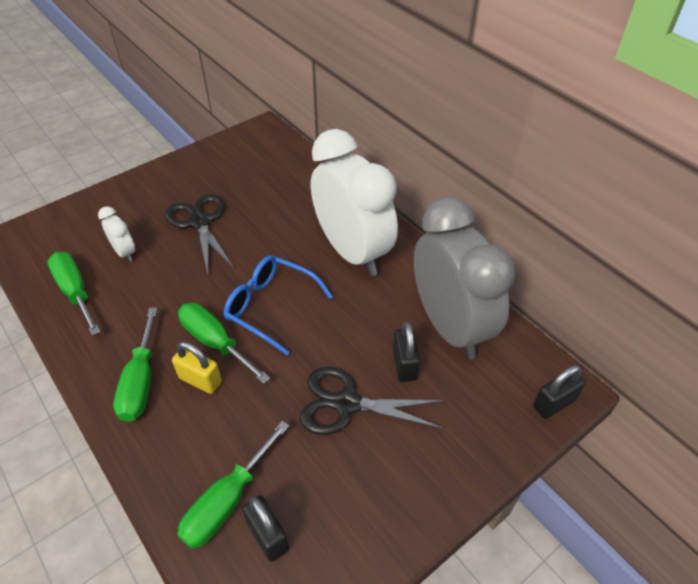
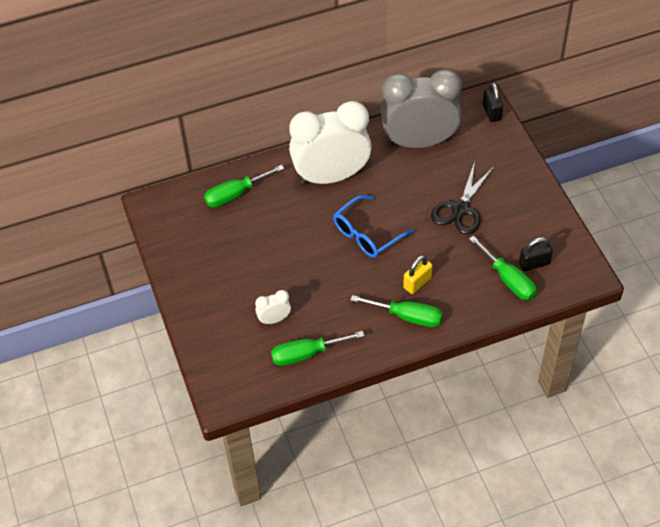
camera: 70 degrees left, 5 degrees up
(200, 222) = (258, 266): black scissors -> none
(215, 342) = (388, 271): green screwdriver -> green screwdriver (235, 194)
(404, 364) = (441, 173): black padlock -> none

